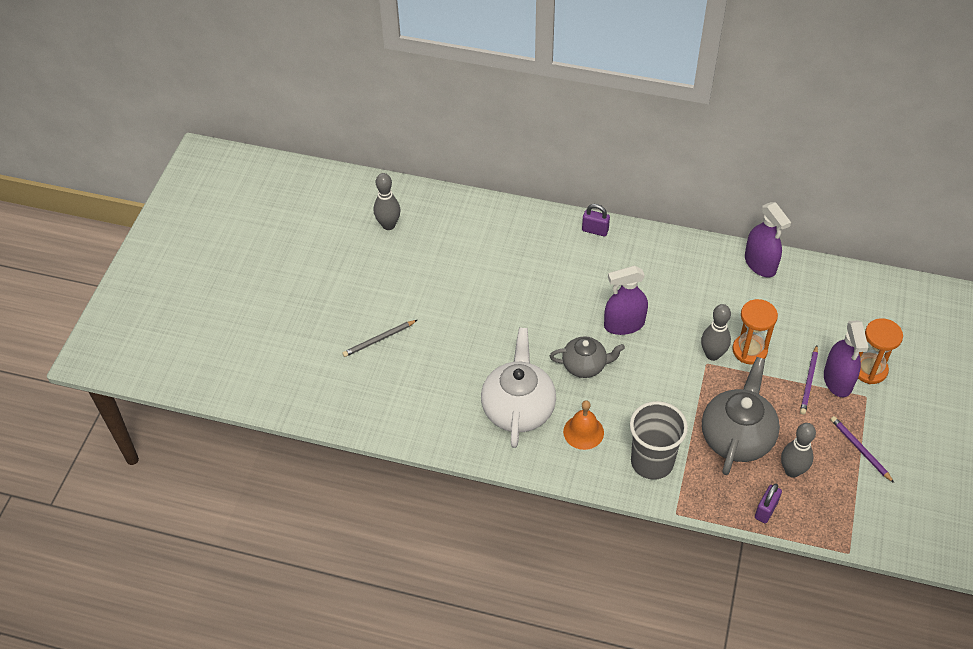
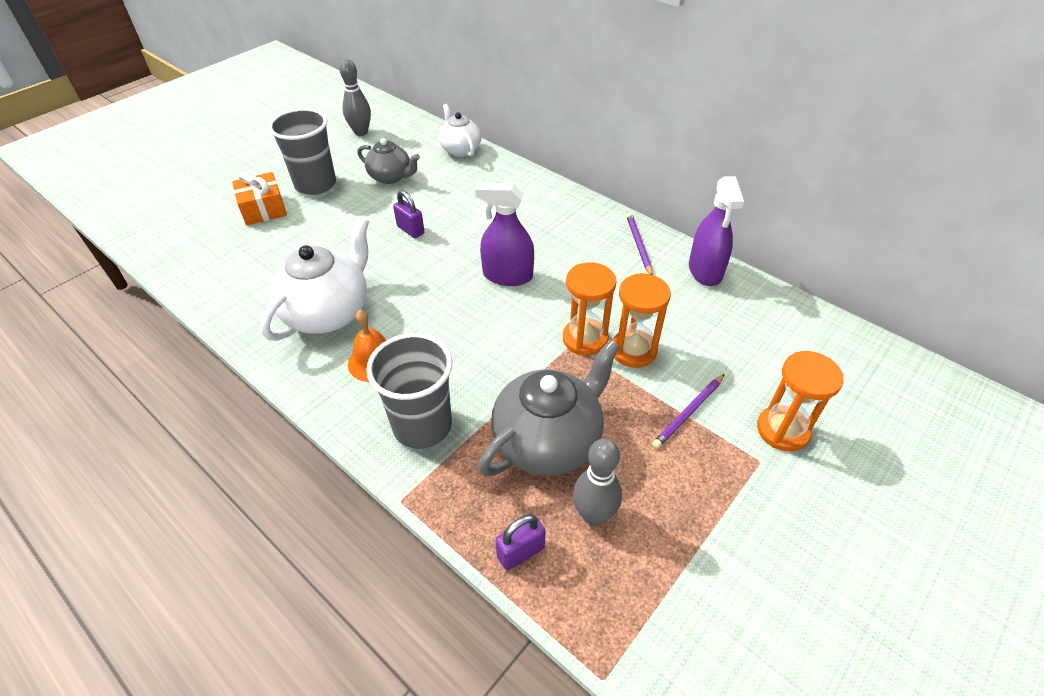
camera: 25 degrees right, 5 degrees down
(379, 339) = (263, 209): grey pencil -> orange gift
(400, 298) = (315, 184): none -> grey cup
(493, 212) = (460, 149): none -> white teapot
(585, 366) = (433, 298): grey teapot -> grey teapot (391, 177)
(595, 230) = (545, 189): purple padlock -> purple padlock (410, 230)
(712, 354) = (585, 339): grey bowling pin -> orange hourglass
(837, 380) = (729, 426): purple spray bottle -> none
(860, 449) = (711, 528): purple pencil -> purple pencil (638, 245)

